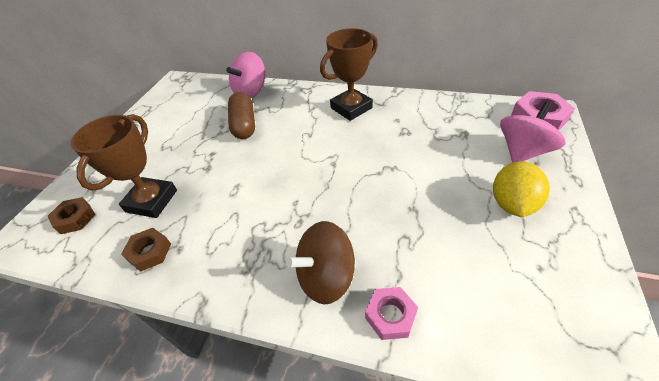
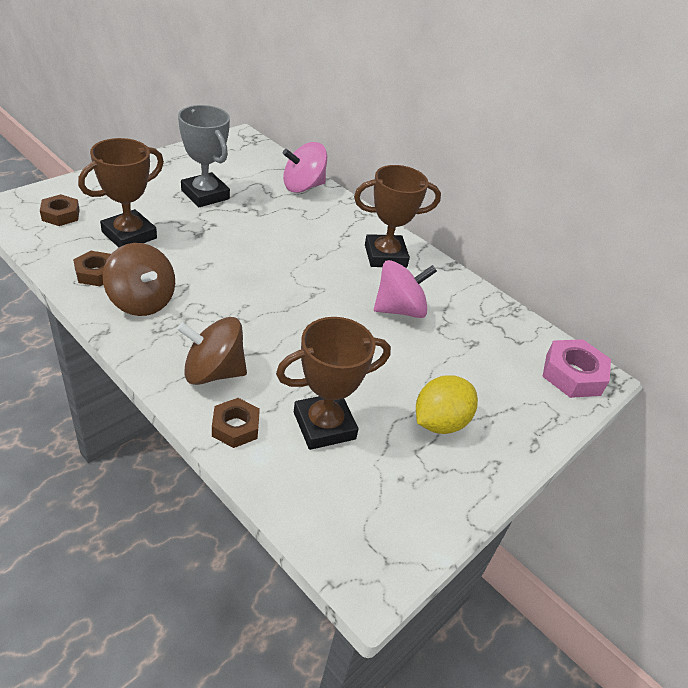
camera: 20 degrees right, 5 degrees down
(186, 135) = (205, 195): none -> grey trophy
(211, 252) = (142, 301): none -> brown spinning top
(244, 125) = (266, 215): brown capsule -> none
(390, 315) = (235, 427): pink nut -> brown nut
(448, 263) = (324, 426): none -> brown trophy
(522, 151) = (511, 391): pink spinning top -> pink spinning top (399, 309)

